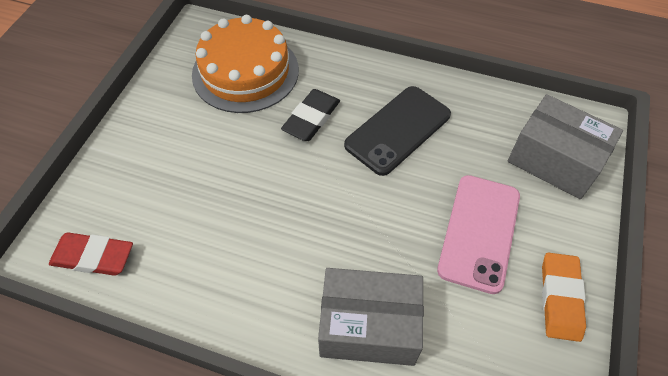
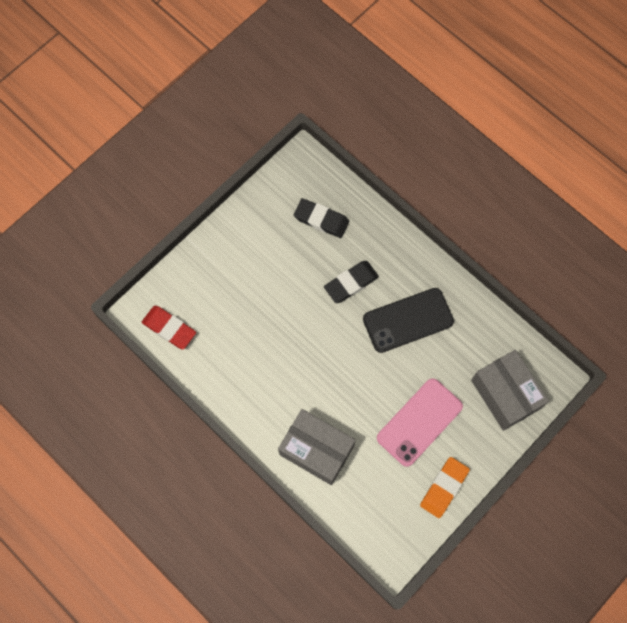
camera: 25 degrees right, 15 degrees up
(245, 72) = (321, 220): orange cake -> black eraser

